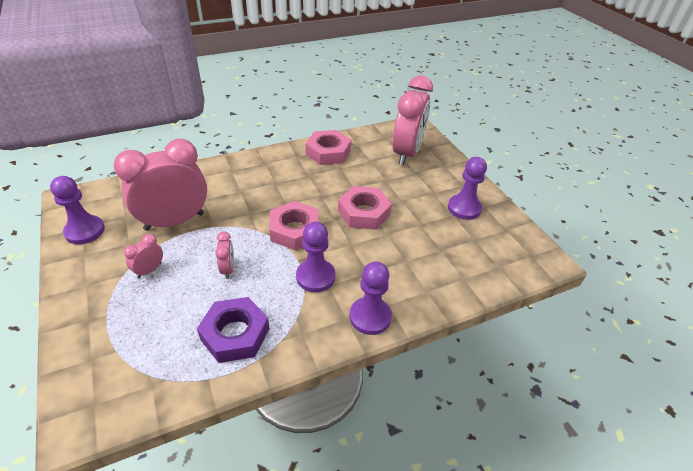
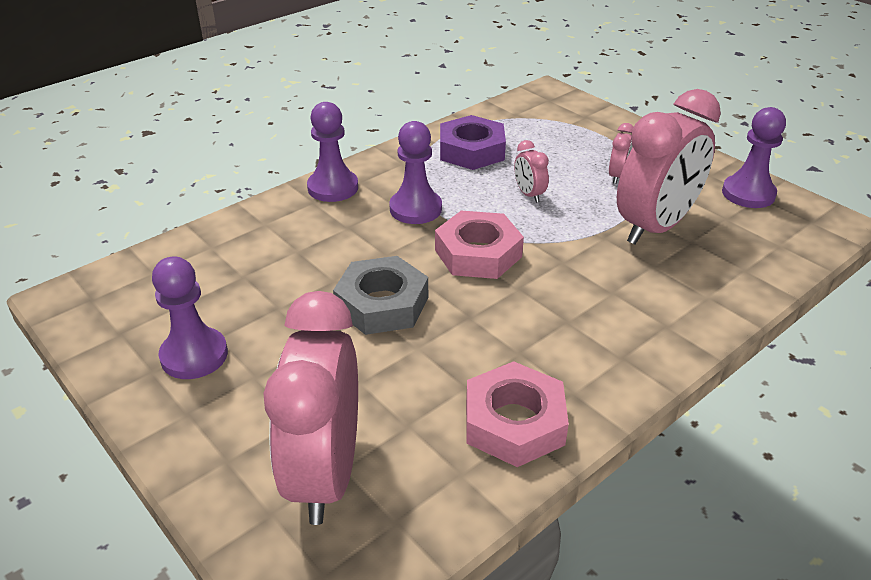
camera: 165 degrees right, 5 degrees down
(364, 212) = (382, 304): pink nut -> grey nut

